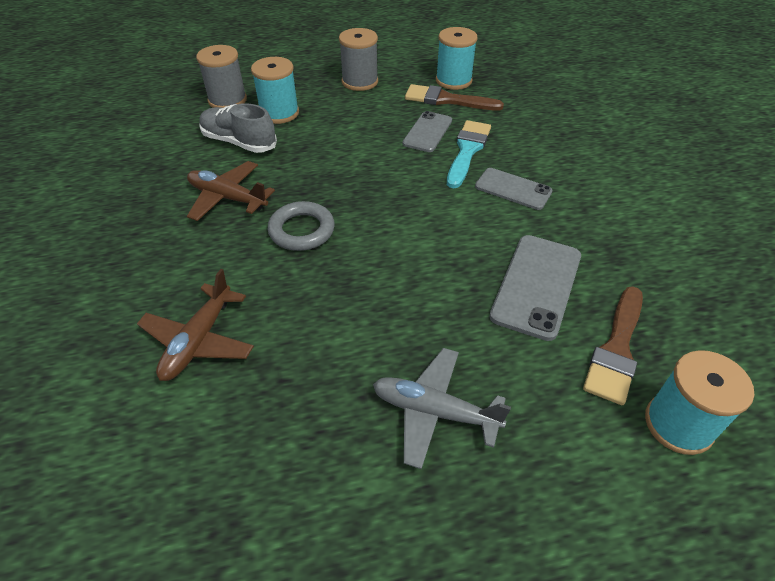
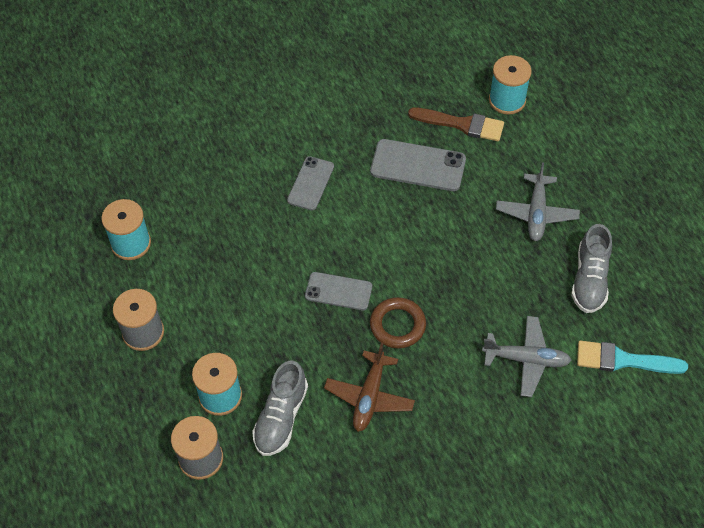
camera: 100 degrees left, 10 degrees up
(199, 340) = (526, 359): brown plane -> grey plane
(290, 457) = (589, 279): none -> grey shoe
(302, 230) = (397, 325): grey ring -> brown ring
(427, 132) = (234, 255): grey phone -> grey phone (338, 291)
(447, 100) = (172, 245): brown brush -> none
(467, 151) = (260, 220): turquoise brush -> turquoise brush (623, 360)

